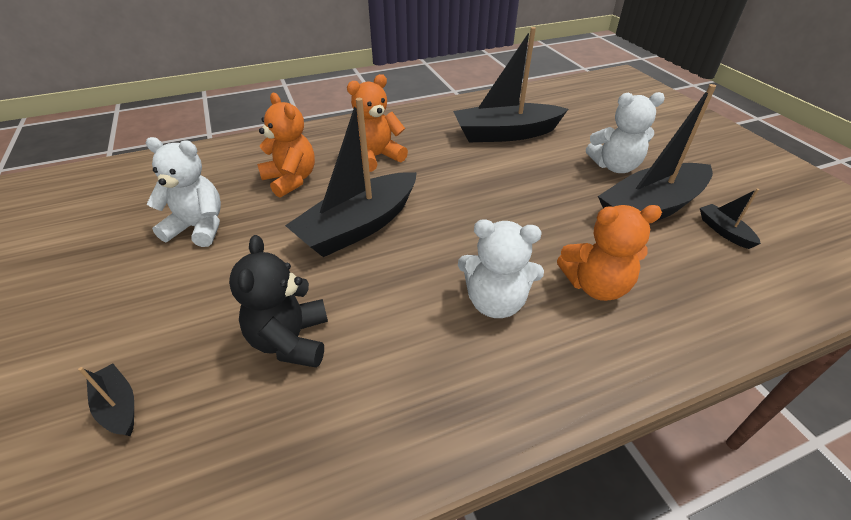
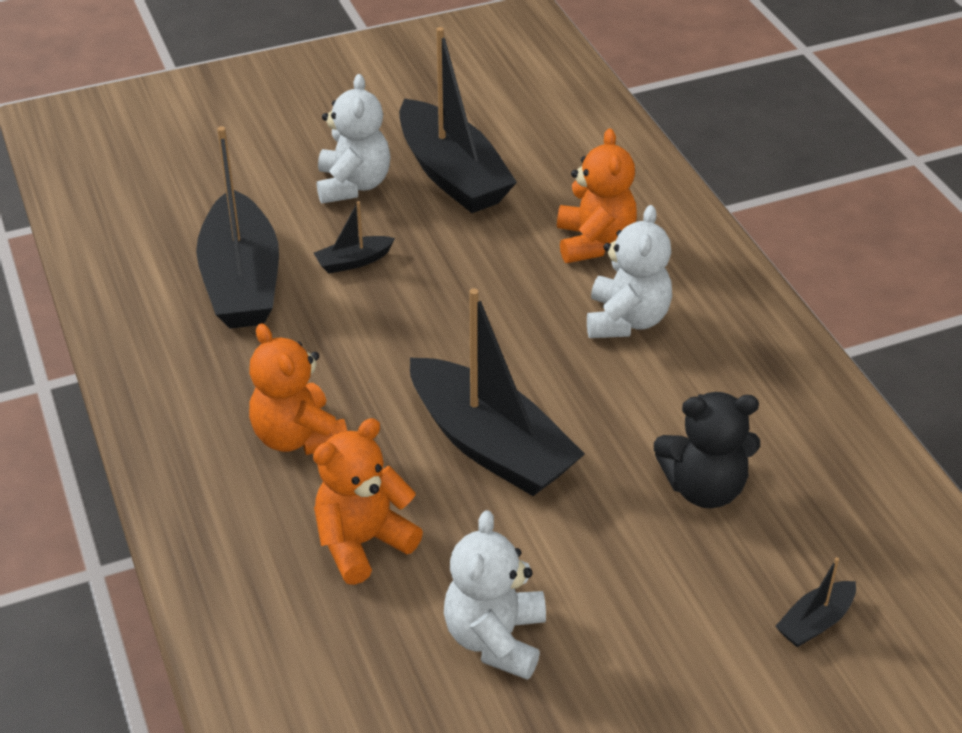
camera: 90 degrees left, 0 degrees up
(724, 231) = (498, 132): black boat -> black boat (353, 261)

